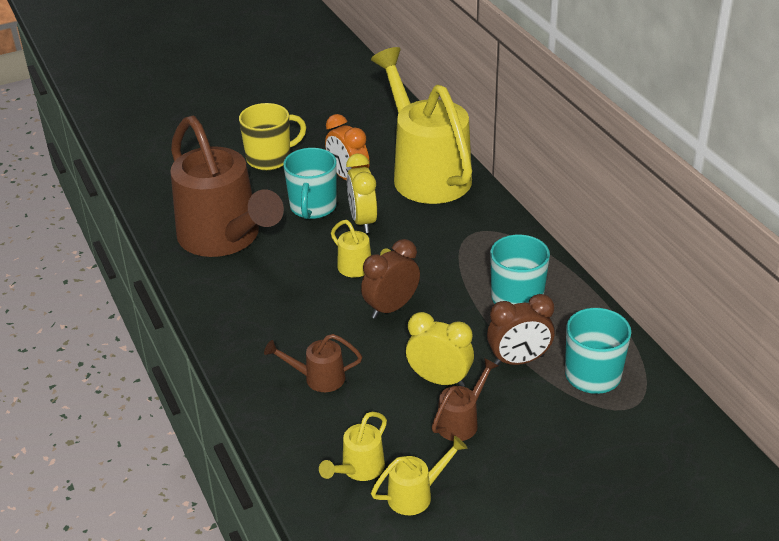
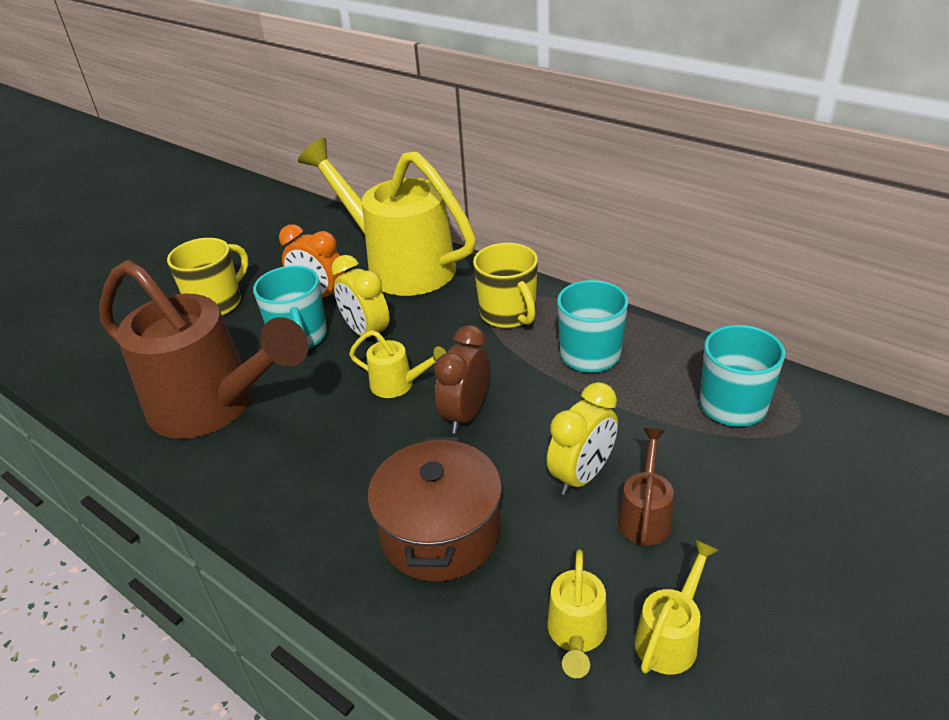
camera: 25 degrees left, 0 degrees up
(318, 378) = (440, 533): brown watering can -> brown pot
(439, 380) = (582, 476): yellow clock -> yellow clock turned 135 degrees clockwise
(480, 243) = (508, 314): none -> yellow mug
(519, 360) = (647, 420): brown clock -> none

